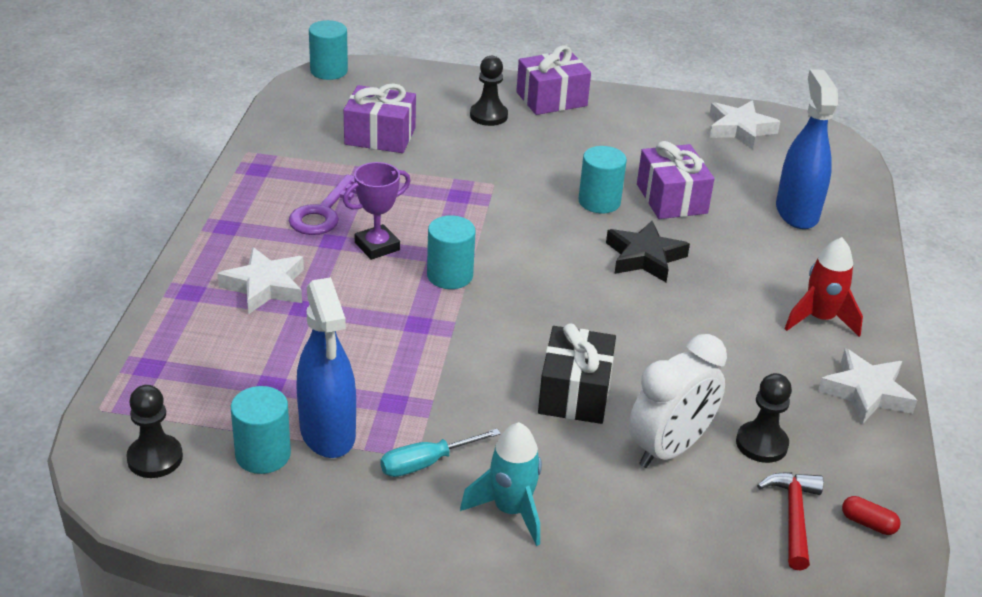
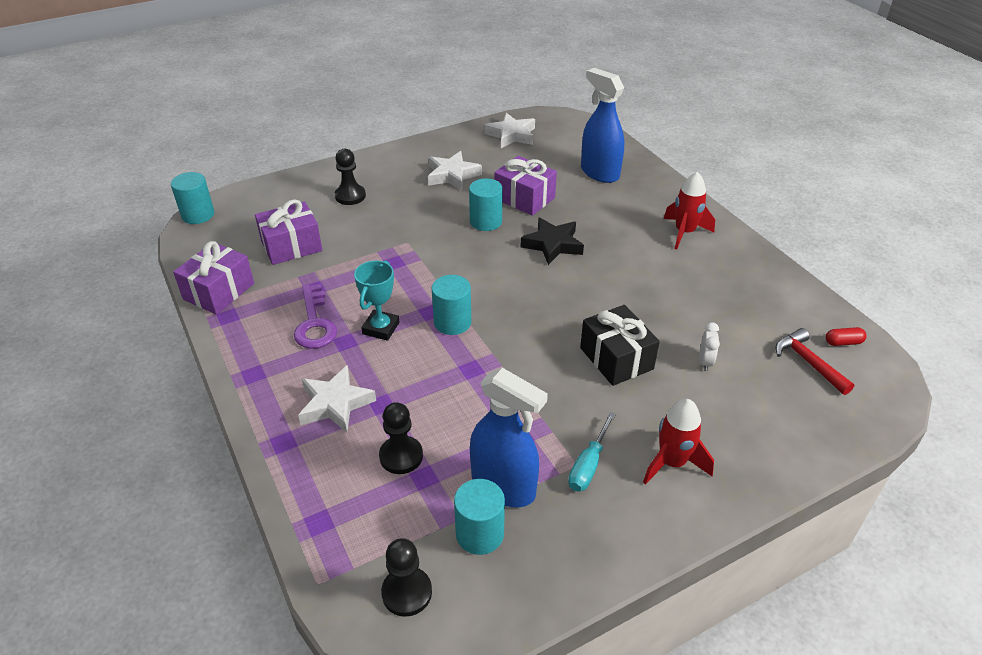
camera: 35 degrees left, 5 degrees up
(377, 246) = (381, 328): purple trophy -> turquoise trophy
(511, 510) = (672, 463): turquoise rocket -> red rocket
(551, 99) = (378, 166): purple gift -> purple gift (219, 291)
(669, 449) = (705, 362): white clock -> white clock, size x0.45
(761, 444) = (744, 327): black pawn -> black pawn (401, 456)
(866, 392) = (754, 264): white star -> white star (452, 175)

